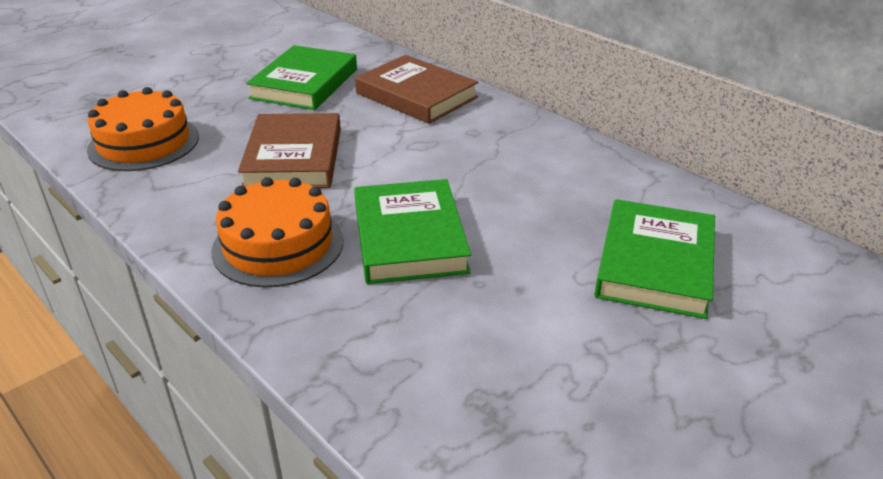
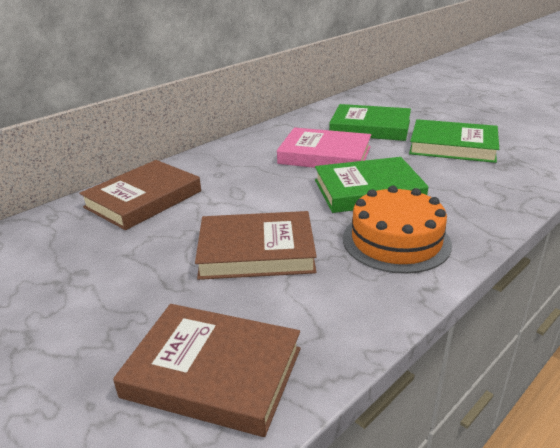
camera: 90 degrees left, 5 degrees down
(144, 143) = (213, 372): orange cake -> brown book
(305, 84) = (86, 265): green book -> green book (453, 146)
(529, 209) = (324, 155): none -> pink book

